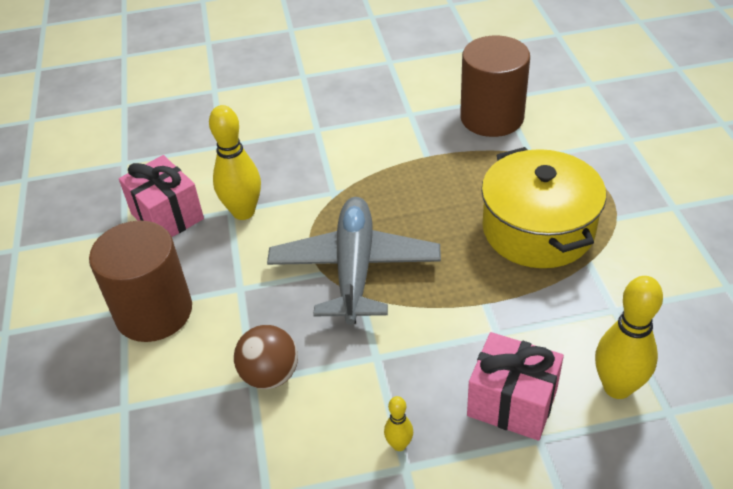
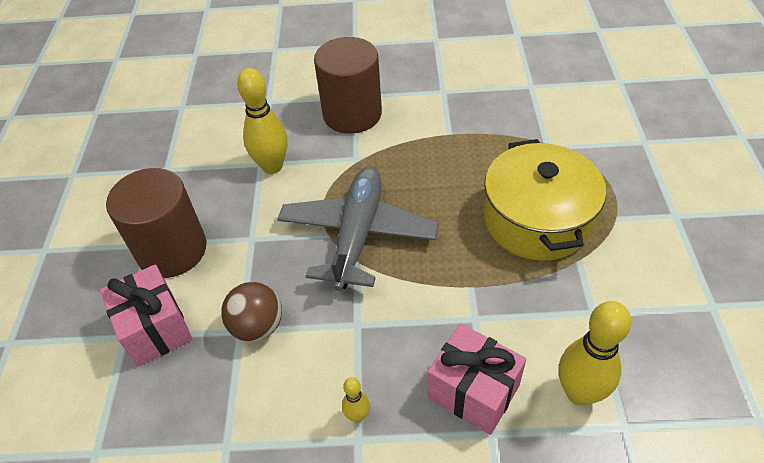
camera: 10 degrees right, 5 degrees up
(167, 216) = (206, 161): pink gift -> pink gift (155, 328)
(491, 117) = (517, 104): brown cylinder -> brown cylinder (352, 114)

